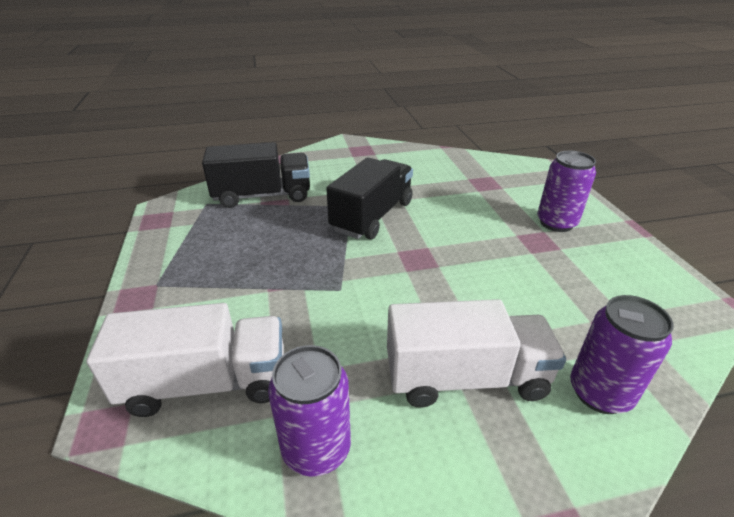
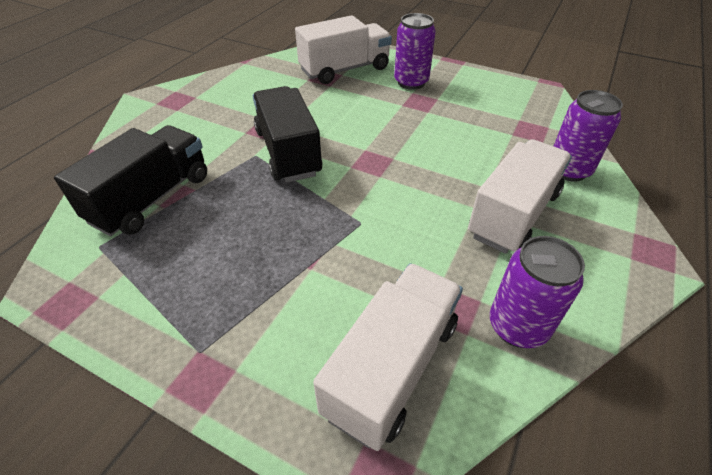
camera: 50 degrees left, 10 degrees up
(510, 185) = (345, 70): none -> white truck

